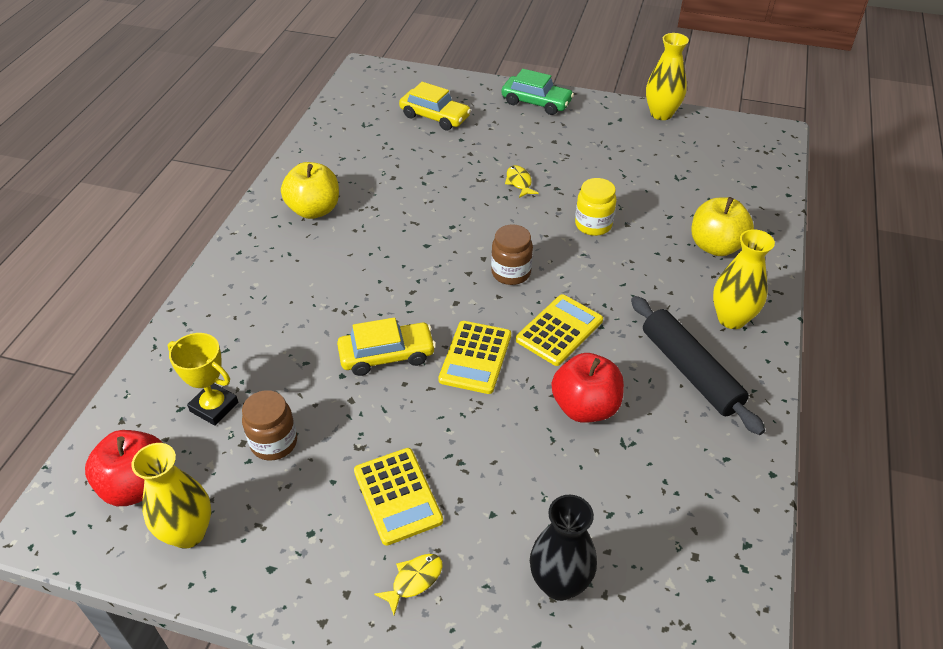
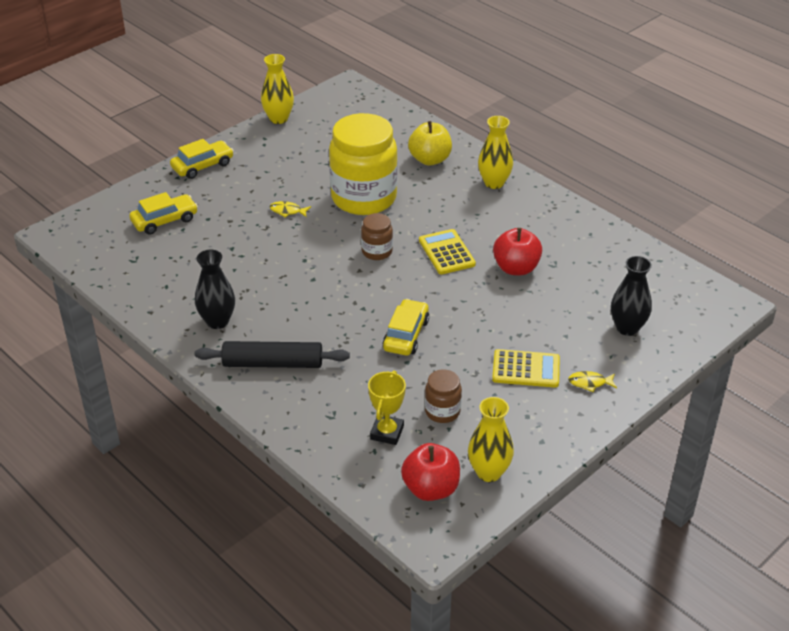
camera: 60 degrees left, 5 degrees down
(214, 407) = (387, 432): yellow trophy -> yellow trophy turned 45 degrees counterclockwise
(314, 210) = (217, 321): yellow apple -> black vase
(414, 580) = (589, 383): yellow fish -> yellow fish turned 75 degrees counterclockwise
(475, 357) = (440, 296): yellow calculator -> none
(536, 102) = (203, 166): green car -> yellow car
(593, 225) = (364, 198): yellow jar -> yellow jar, size x2.24
(690, 371) = (521, 217): black rolling pin -> black rolling pin (273, 363)

